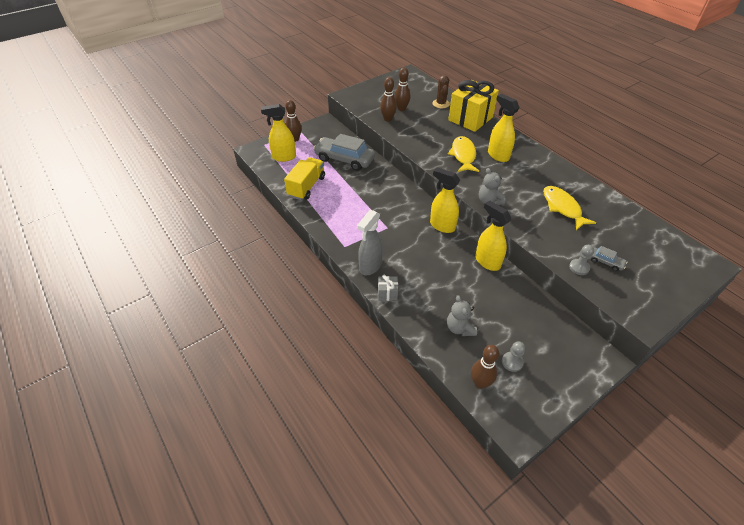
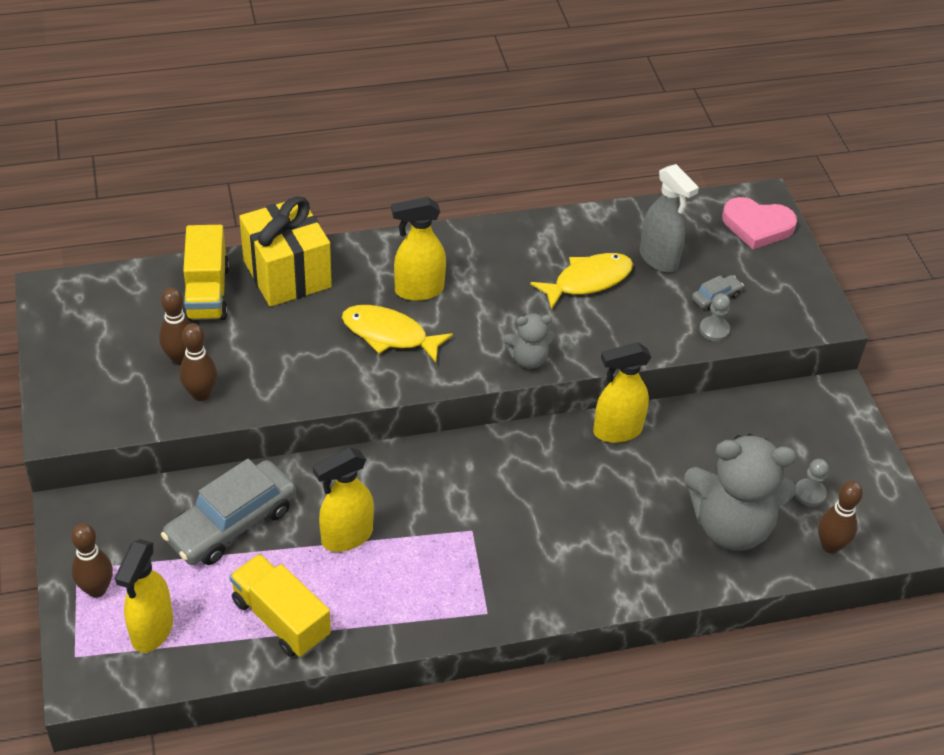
camera: 70 degrees left, 0 degrees up
(370, 266) = (554, 591): grey spray bottle -> grey spray bottle (659, 259)
(387, 293) = (625, 590): grey gift -> none
(441, 104) = (207, 292): brown cactus -> yellow truck
(442, 226) = (508, 451): yellow spray bottle -> yellow spray bottle (346, 537)
(459, 328) = (730, 526): grey teddy bear -> grey teddy bear, size x2.03
(562, 207) = (588, 281): yellow fish -> yellow fish turned 150 degrees clockwise
(685, 266) = (757, 226): none -> pink heart

